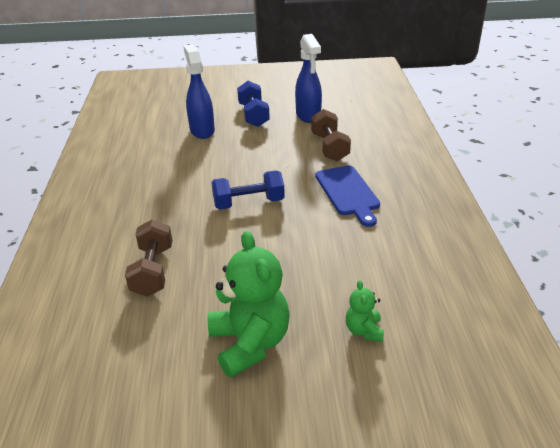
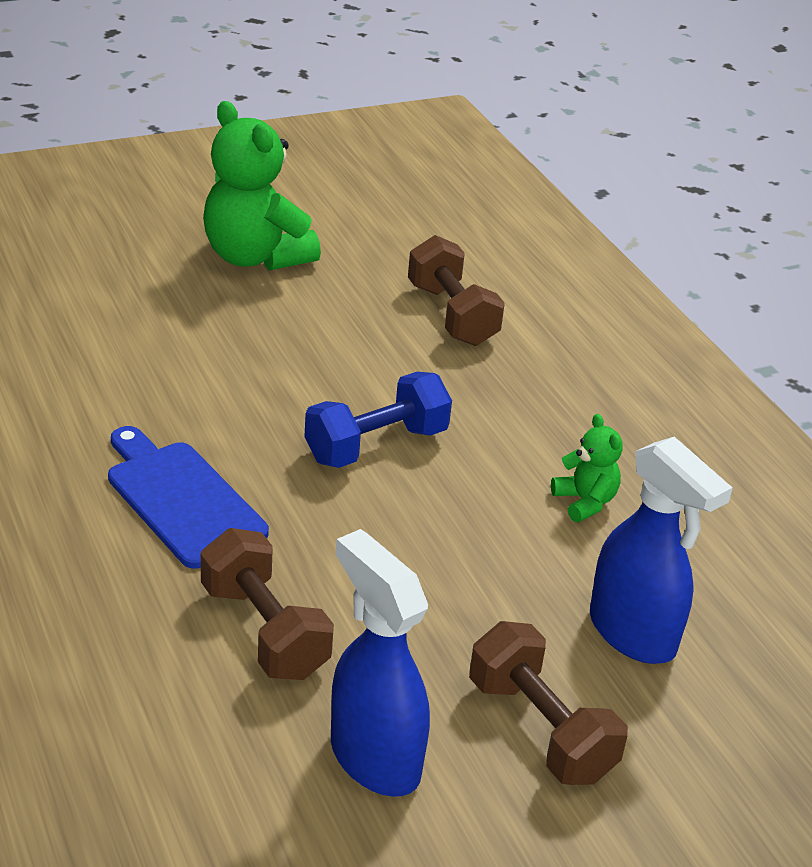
camera: 155 degrees right, 0 degrees up
(253, 115) = (540, 729): blue dumbbell -> brown dumbbell
(364, 330) = (107, 286): green teddy bear -> green teddy bear (585, 502)

